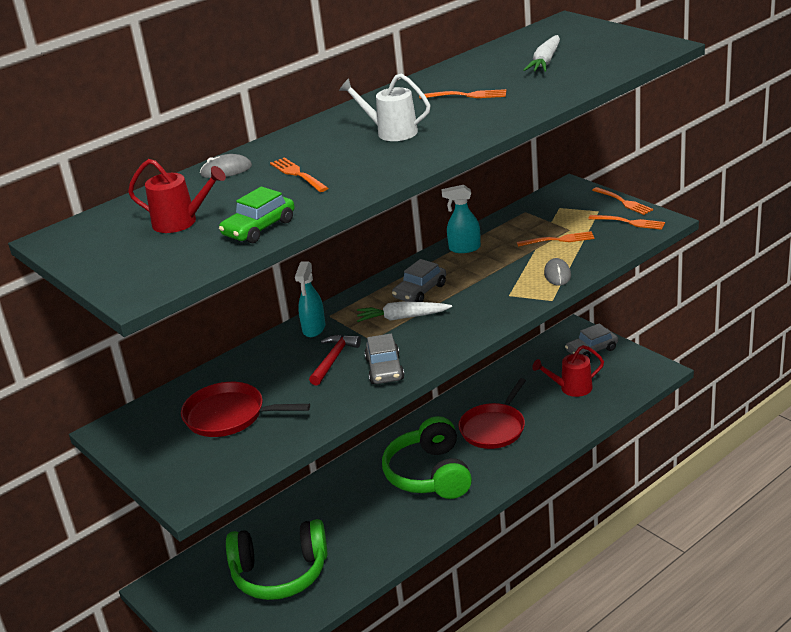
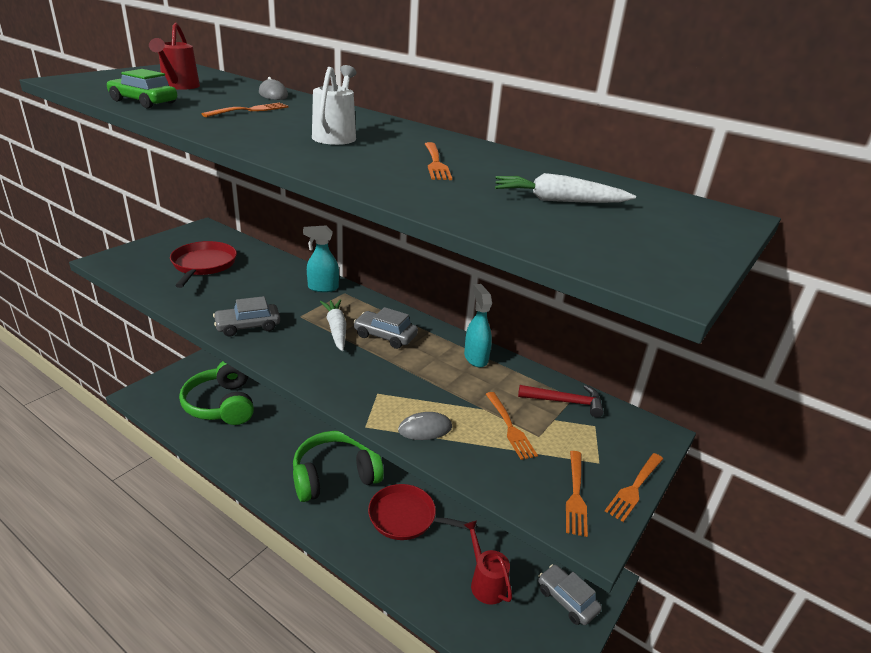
camera: 70 degrees right, 0 degrees up
(333, 359) = (271, 300): red hammer -> red hammer (565, 402)

